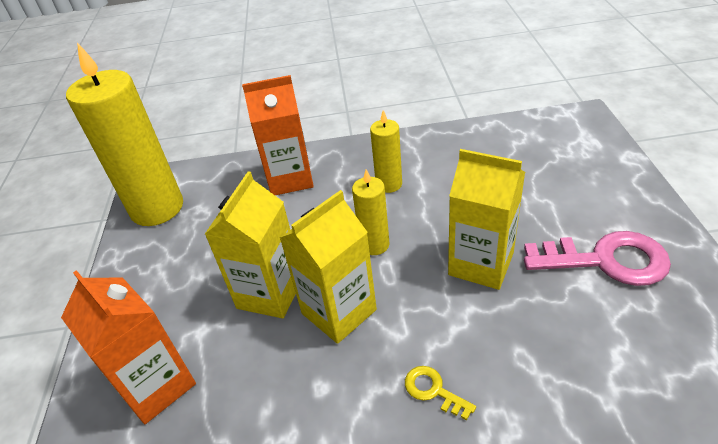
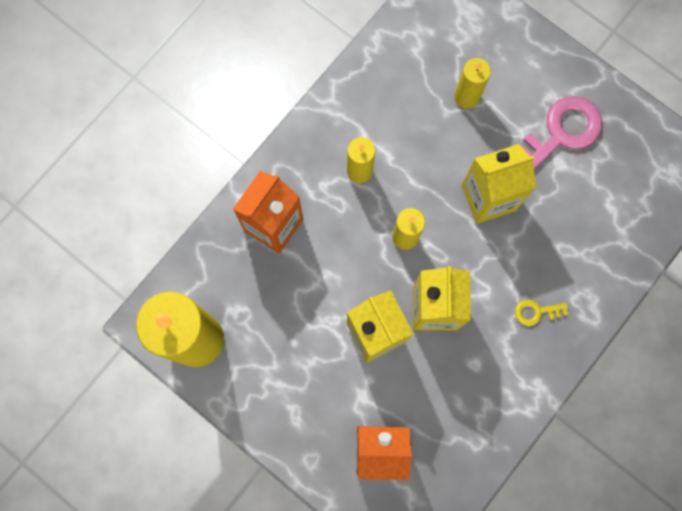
camera: 50 degrees left, 35 degrees up
(532, 188) = (466, 97): none -> yellow candle

